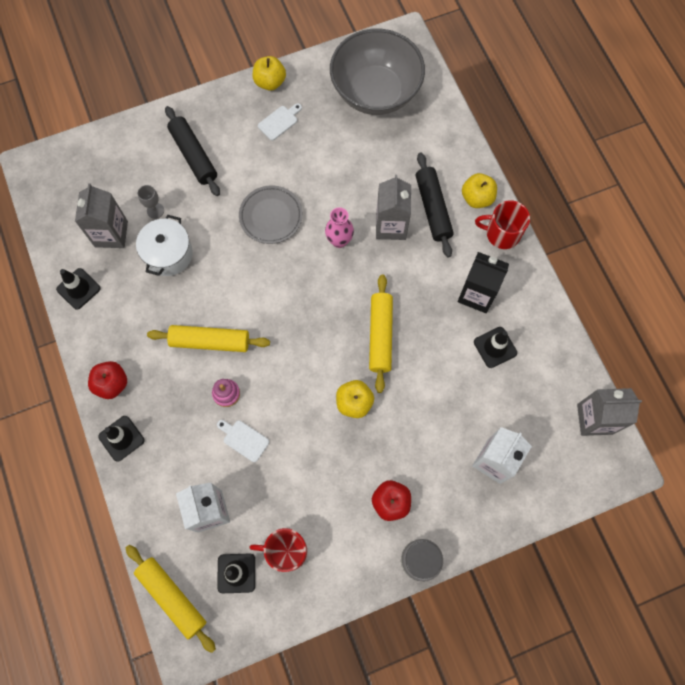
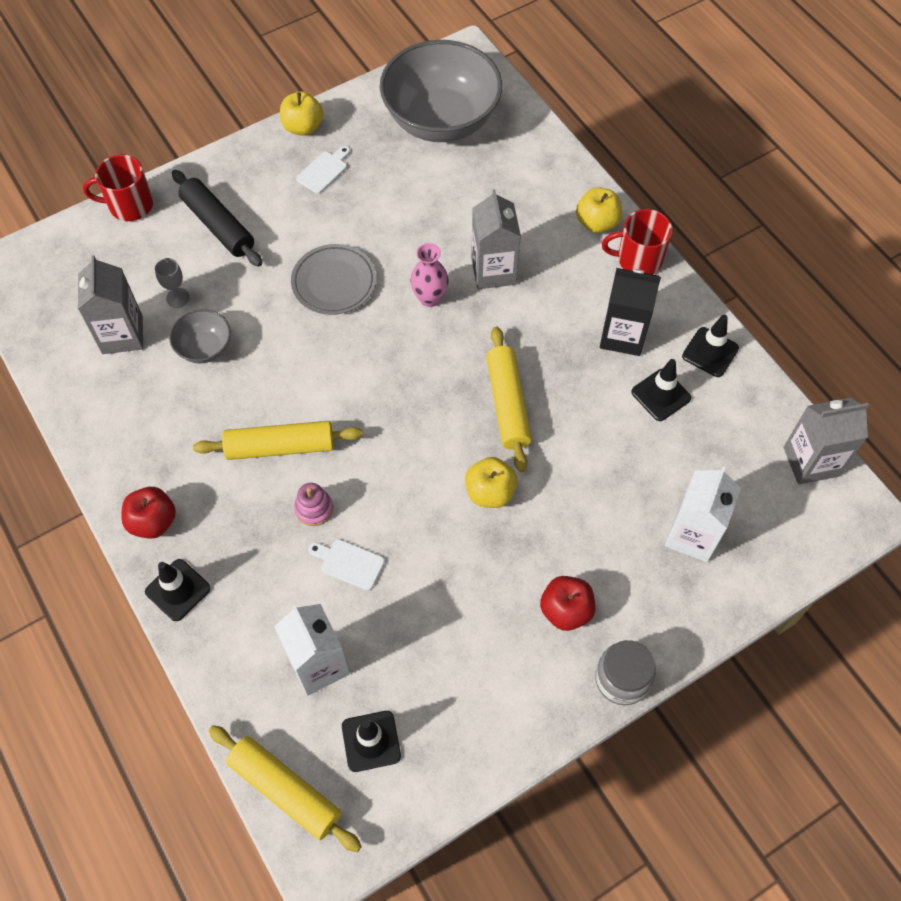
camera: 10 degrees left, 10 degrees down
(78, 289) = (88, 409): black traffic cone -> black traffic cone (710, 352)
(168, 254) = (205, 348): white pot -> grey bowl
(286, 551) = (435, 699): red mug -> red mug (130, 205)
(433, 208) = (543, 243): black rolling pin -> none

